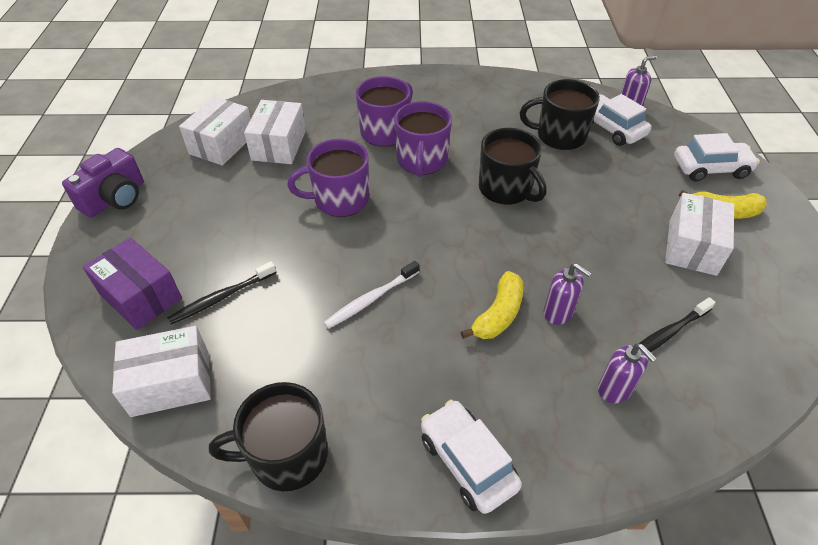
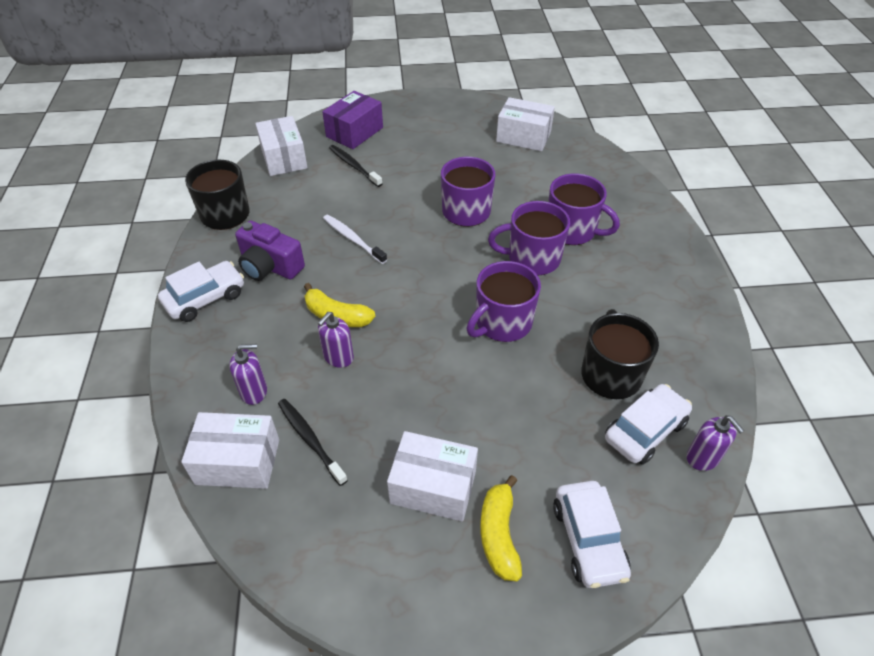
camera: 85 degrees right, 0 degrees up
(115, 198) = (447, 101): purple camera -> purple camera (270, 266)
(279, 145) = (531, 167): white box -> white box (238, 461)
(506, 189) = (502, 323): black mug -> purple mug
(615, 389) = (254, 391): purple soap dispenser -> purple soap dispenser turned 150 degrees counterclockwise

